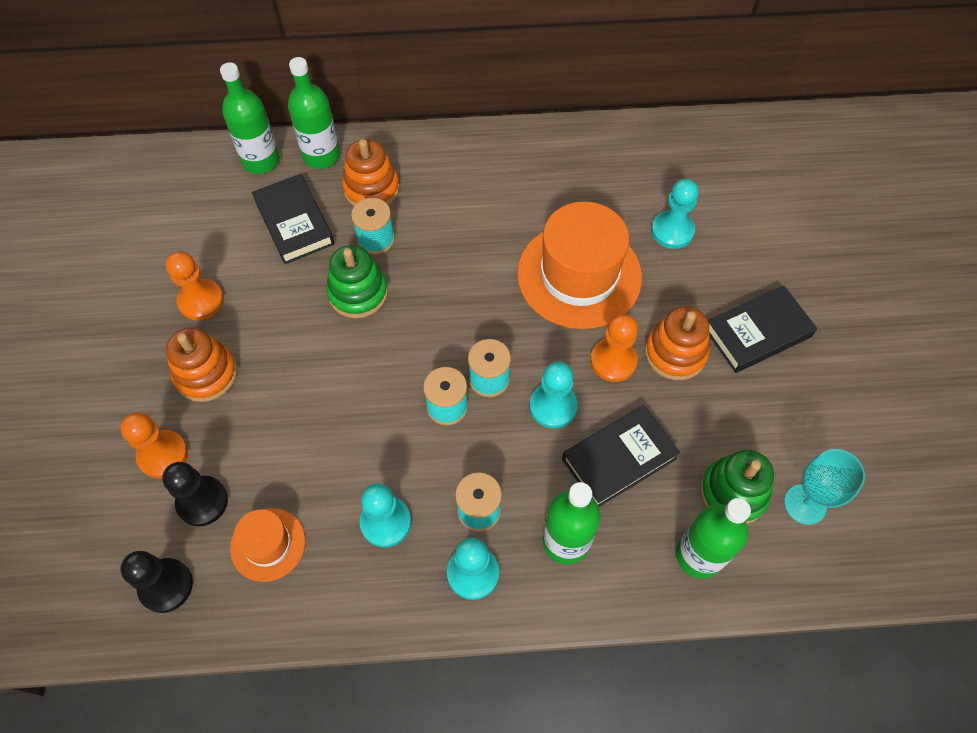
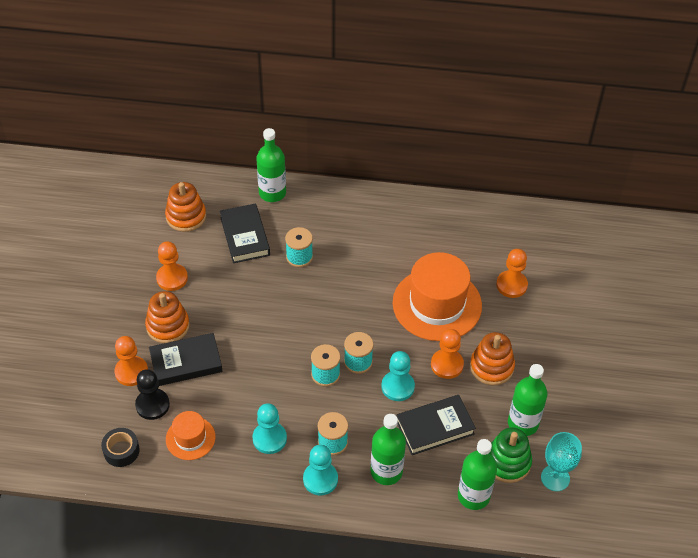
camera: 10 degrees right, 10 degrees down
(166, 586) = (121, 451): black pawn -> black tape
(261, 160) = (229, 190): green bottle -> green bottle (523, 423)
(358, 293) = (280, 291): green stacking toy -> none
(371, 188) = (303, 221): orange stacking toy -> orange stacking toy (186, 216)
(672, 231) = (511, 285): turquoise pawn -> orange pawn
(757, 333) = (554, 363): black book -> black book (186, 362)

